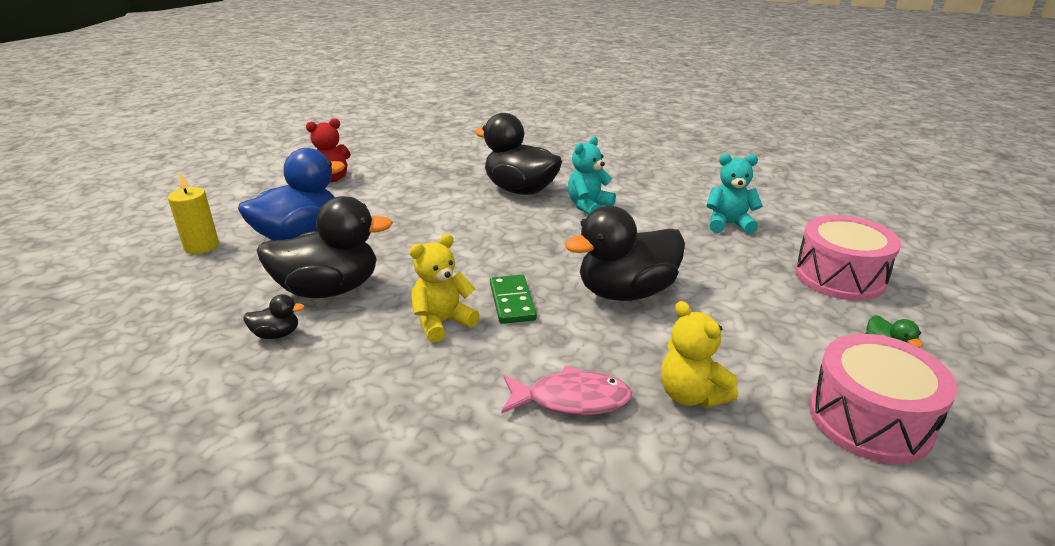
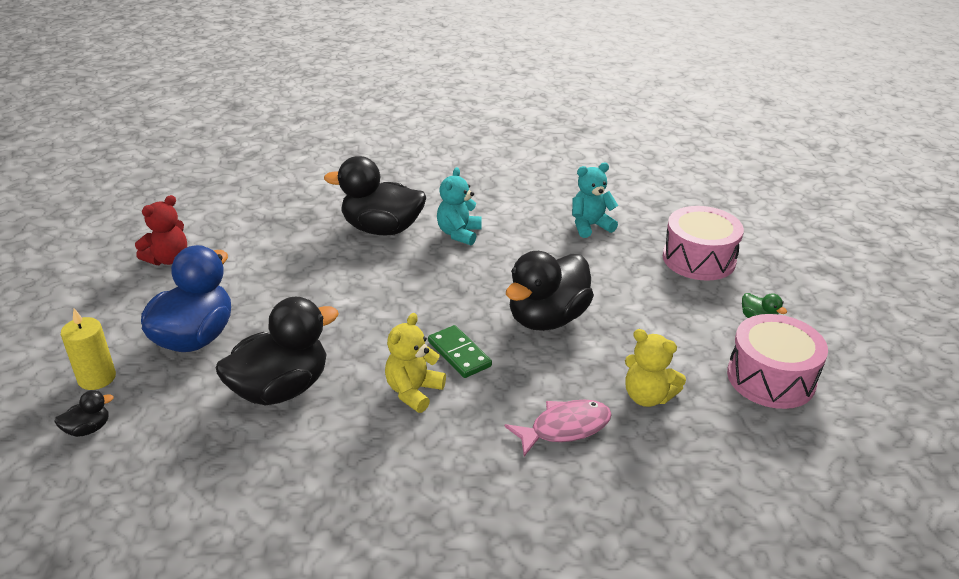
camera: 25 degrees left, 5 degrees up
(276, 334) = (270, 448): black duck -> black duck (88, 429)

